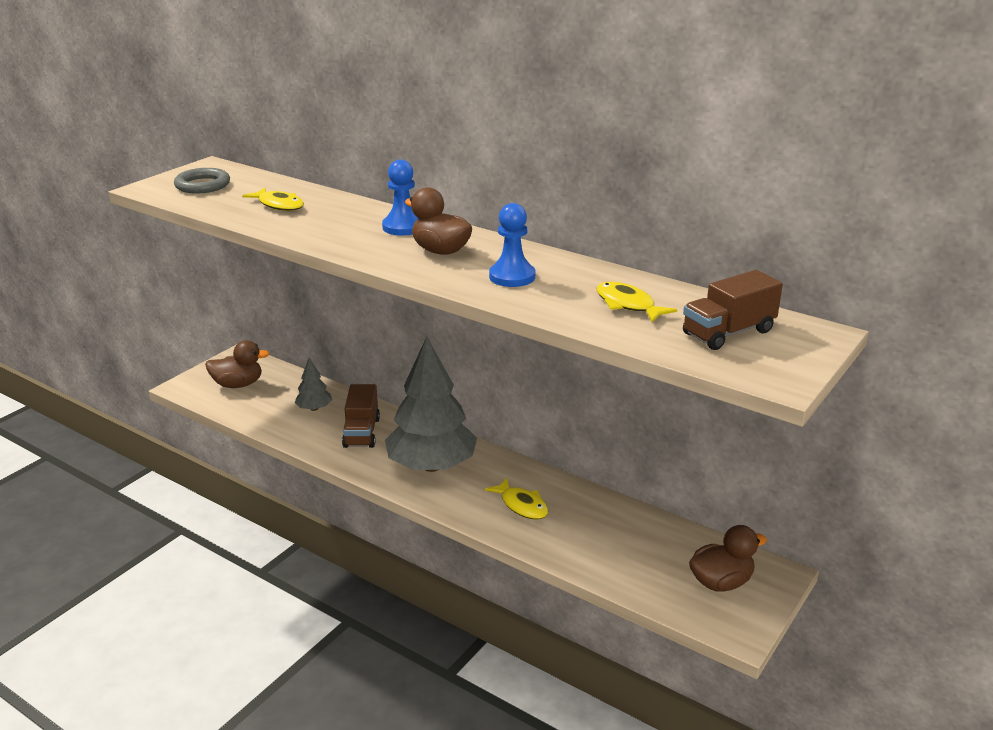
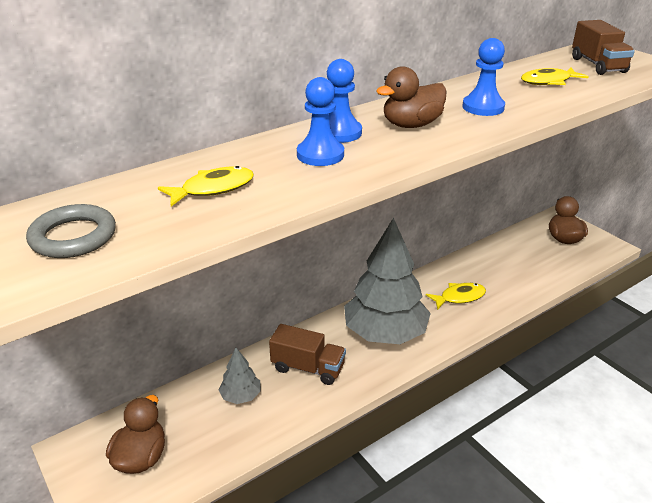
camera: 70 degrees left, 5 degrees up
(354, 227) = (320, 155): none -> blue pawn

